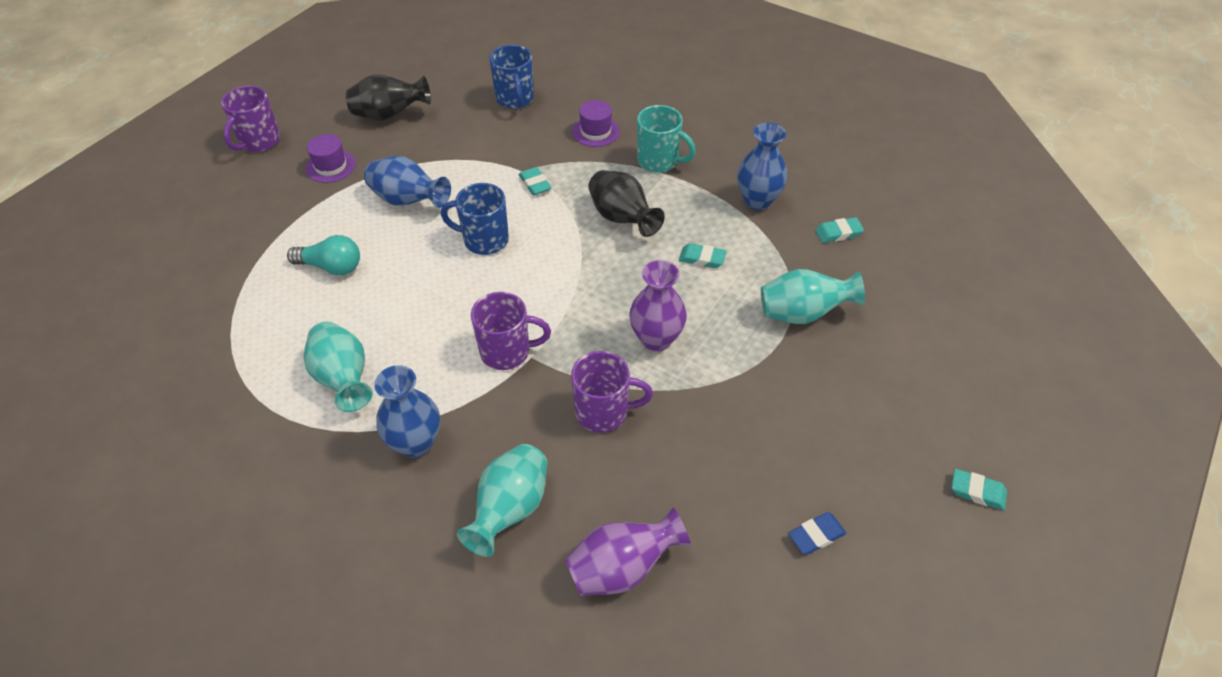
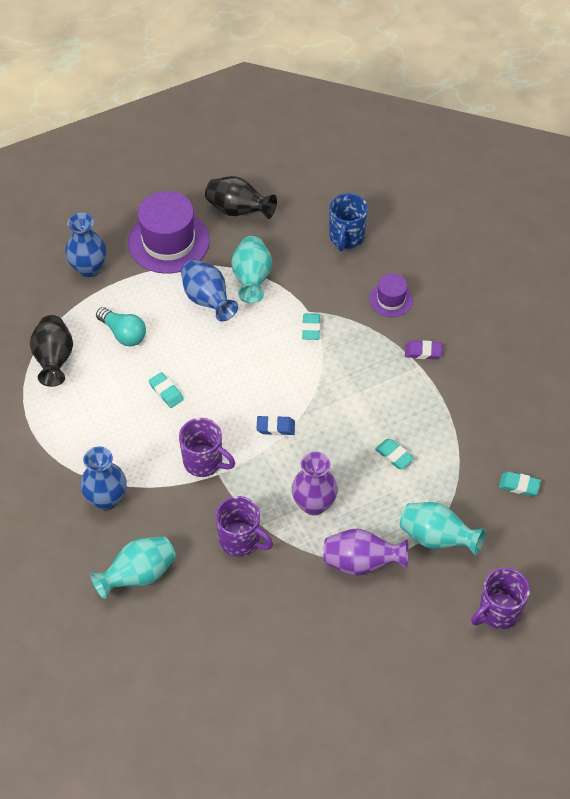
camera: 30 degrees right, 5 degrees up
(259, 141) = (128, 194): purple mug -> purple mug (498, 612)
(330, 166) = (168, 241): purple hat -> purple hat, size x1.93
(344, 379) = (86, 429): turquoise vase -> turquoise vase (252, 279)
(484, 240) = (243, 362): blue mug -> none
(622, 218) = (357, 391): black vase -> black vase (54, 360)
(622, 568) = (184, 650): purple vase -> purple vase (361, 563)
(659, 161) = (423, 352): turquoise mug -> purple eraser
(757, 200) = (476, 425): blue vase -> blue vase (89, 268)
(816, 535) = (321, 697): blue eraser -> blue eraser (275, 427)
(977, 492) = (455, 730): turquoise eraser -> turquoise eraser (166, 392)

